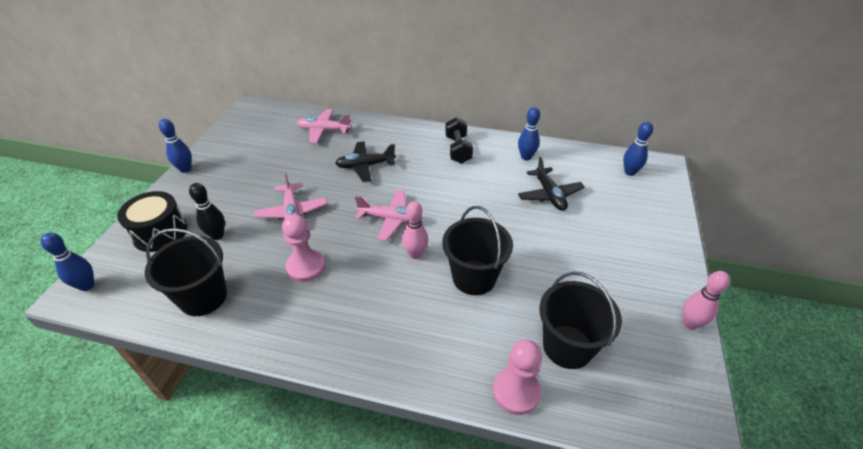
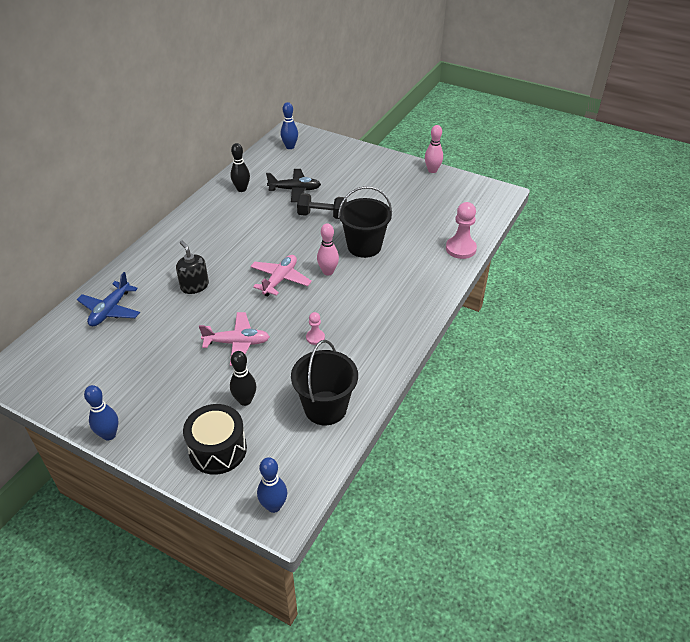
camera: 75 degrees left, 0 degrees up
(306, 266) = (315, 337): pink pawn -> pink pawn, size x0.54
(323, 130) = (110, 310): pink plane -> blue plane
(365, 166) = (194, 286): black plane -> black soap dispenser
(458, 150) = (207, 224): black dumbbell -> black dumbbell (322, 215)
(526, 157) = (241, 189): blue bowling pin -> black bowling pin
(567, 346) = (435, 220): black bucket -> none

